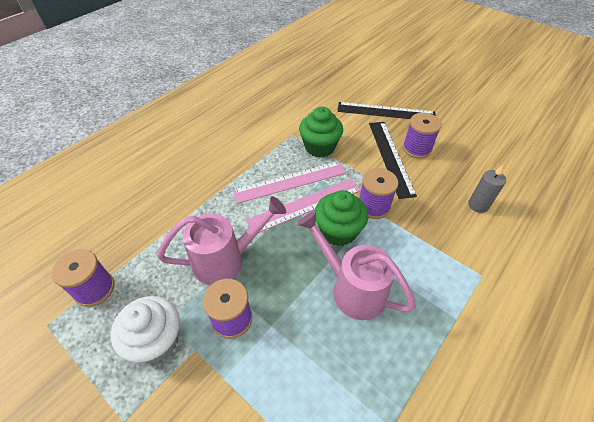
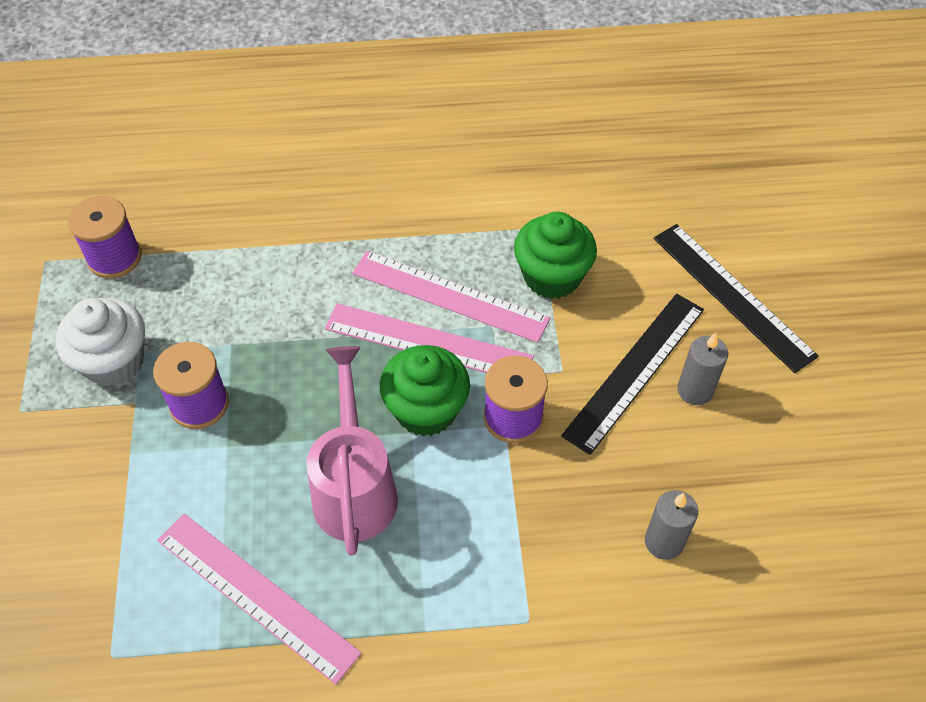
camera: 45 degrees right, 5 degrees up
(226, 260) = (264, 334): pink watering can -> none
(374, 381) = (256, 595): none -> pink ruler
(416, 149) = (695, 390): purple spool -> grey candle

